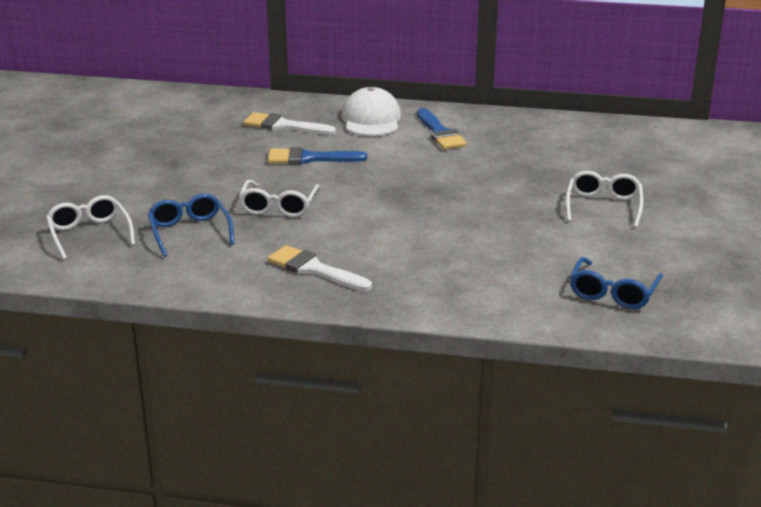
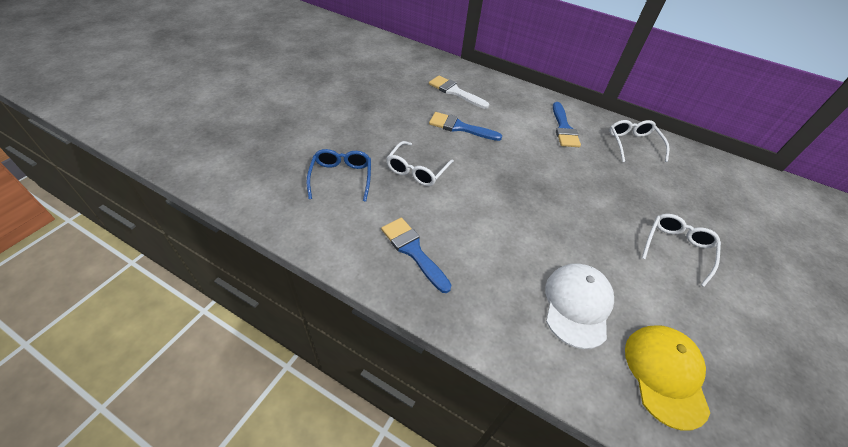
camera: 15 degrees right, 20 degrees up
(89, 234) = (272, 158): white glasses -> white glasses (633, 144)
(314, 269) = (413, 251): white brush -> blue brush
(371, 119) = (518, 102): white cap -> white cap (577, 305)
(613, 293) = (665, 374): blue glasses -> yellow cap

